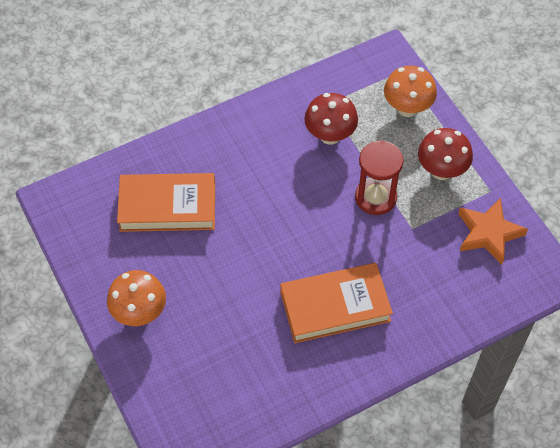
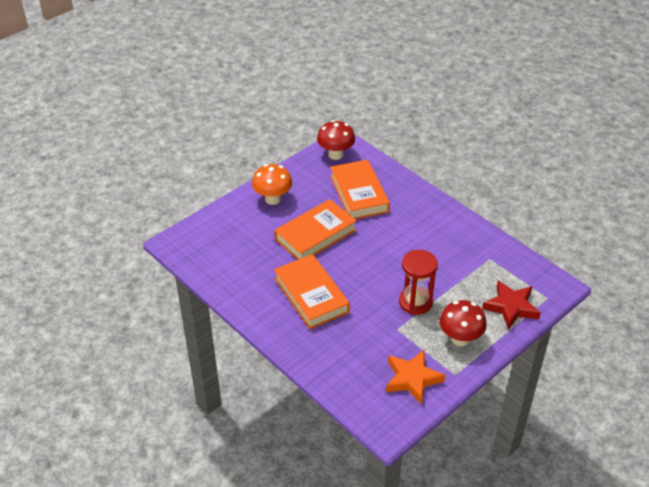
camera: 75 degrees right, 15 degrees down
(228, 276) = (315, 235): none -> orange book
(330, 135) = (460, 265): red mushroom -> red mushroom (335, 154)
(407, 108) = (511, 307): orange mushroom -> red star

